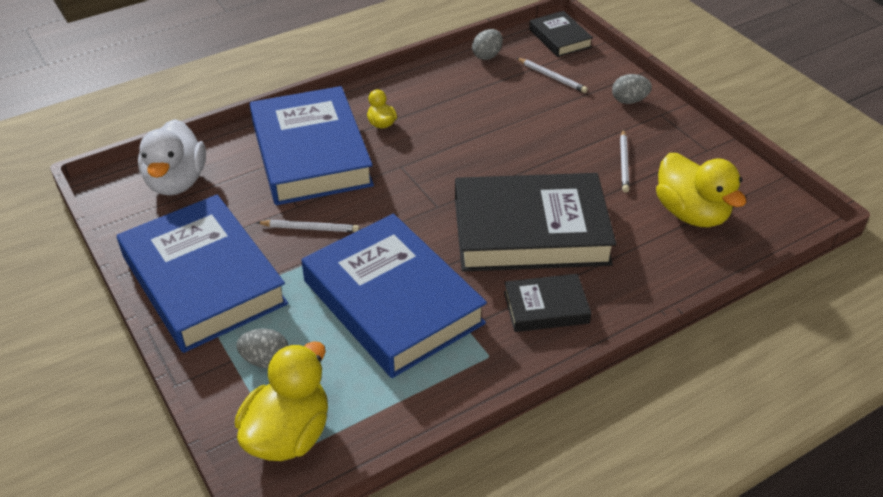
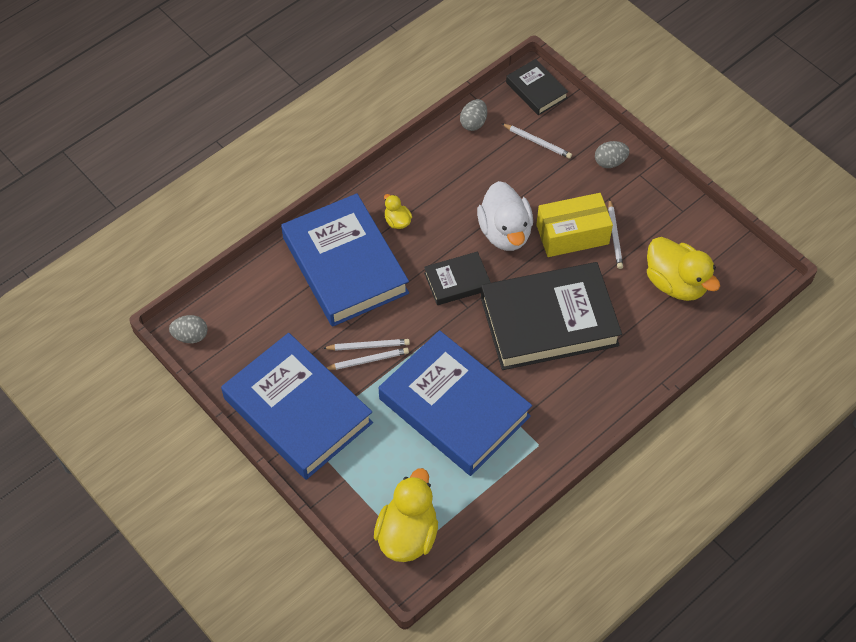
camera: 10 degrees left, 15 degrees up
(176, 182) = (239, 314): white duck -> white duck (505, 232)
(266, 360) = (371, 475): grey egg -> grey egg (190, 336)
(304, 242) = (368, 360): none -> white pencil
(546, 307) = (574, 394): black book -> black book (457, 281)
(575, 156) = (572, 234): none -> yellow box

